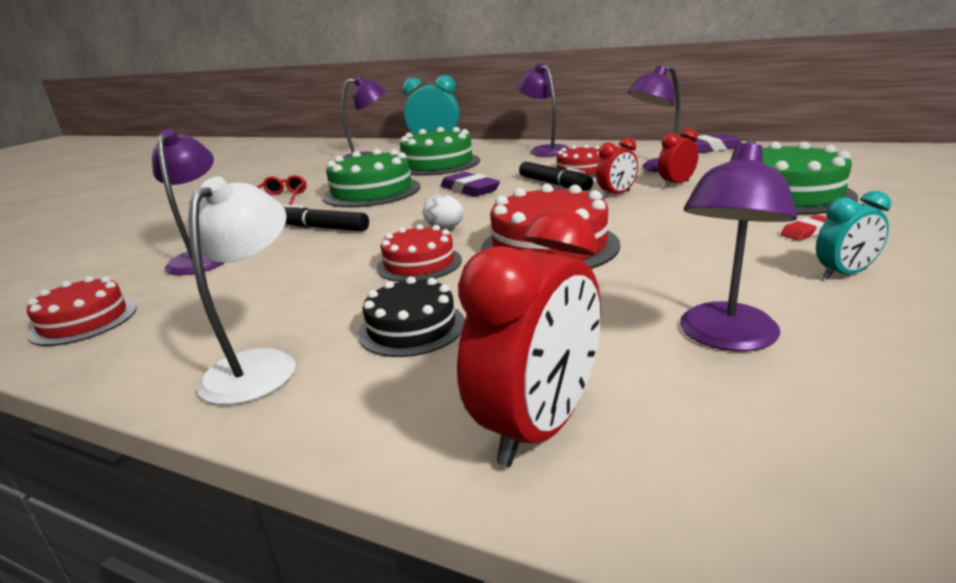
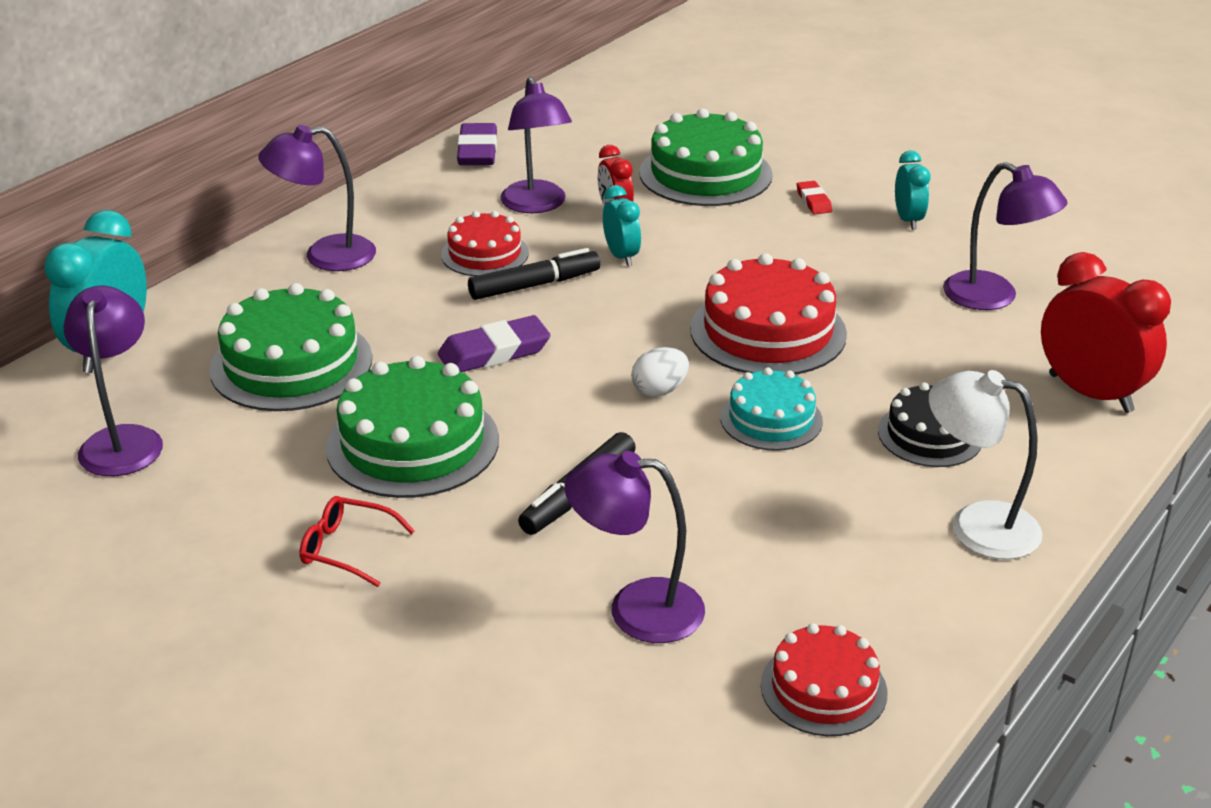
camera: 80 degrees left, 10 degrees up
(419, 263) = (771, 419): red cake -> turquoise cake
(616, 194) = (621, 256): red clock -> turquoise clock

